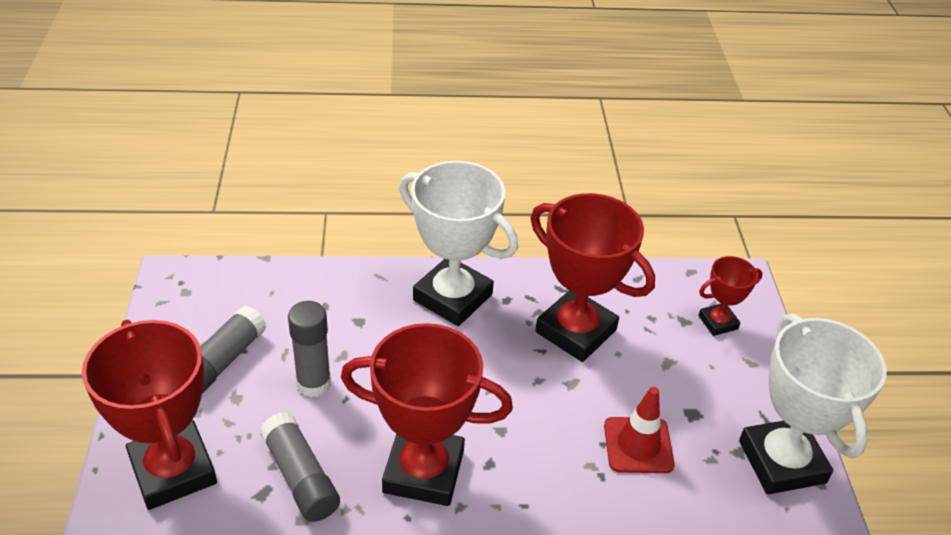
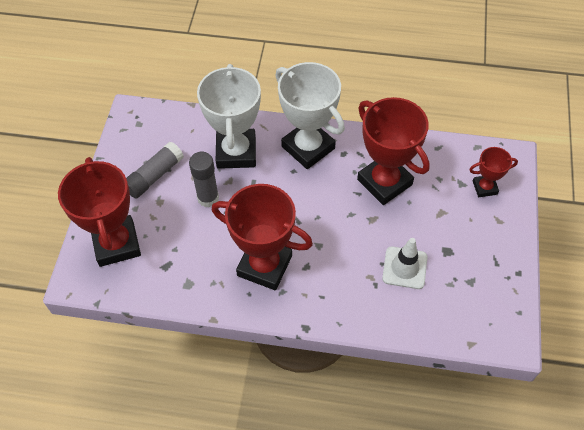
camera: 15 degrees right, 15 degrees up
(300, 477) = (190, 258): grey glue stick -> none
(638, 445) = (404, 268): red traffic cone -> white traffic cone
(781, 462) = (497, 292): white trophy -> white trophy (236, 152)

